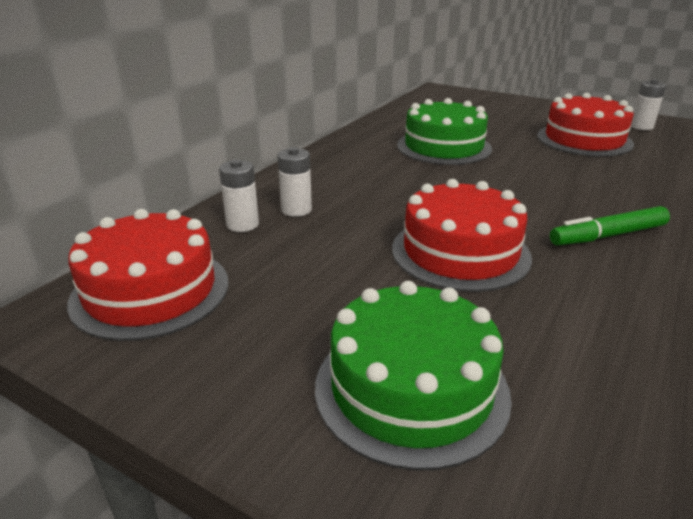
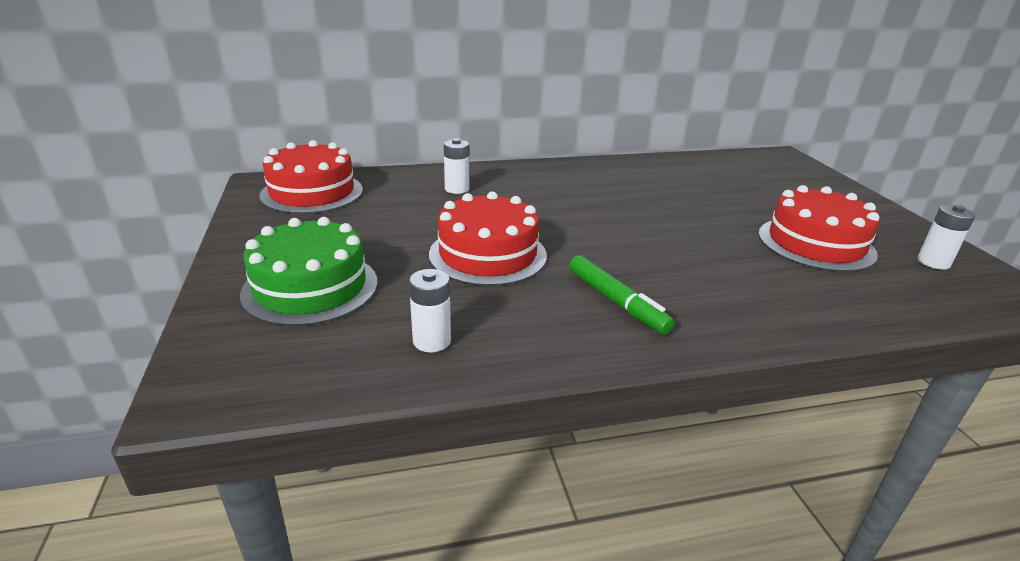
camera: 45 degrees right, 0 degrees up
(242, 224) = (413, 183): white battery -> white battery (432, 341)
(444, 147) = (656, 196): green cake -> none
(607, 235) = (616, 302): green marker -> green marker turned 150 degrees counterclockwise

